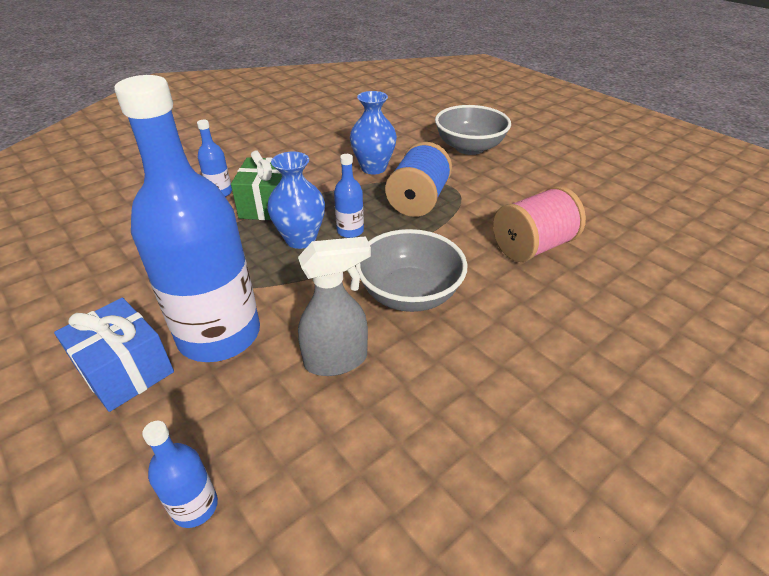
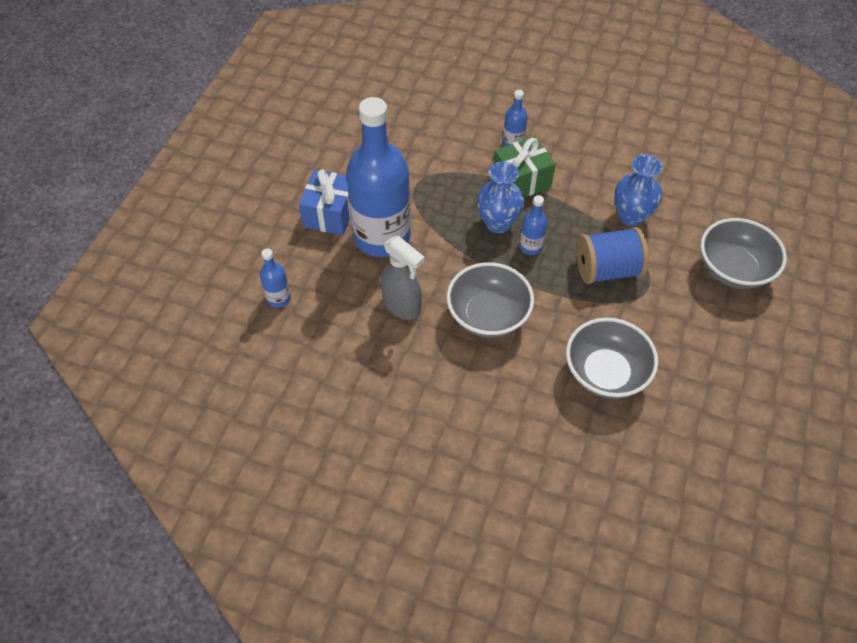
camera: 60 degrees right, 15 degrees up
(532, 246) = (605, 373): pink spool -> grey bowl

